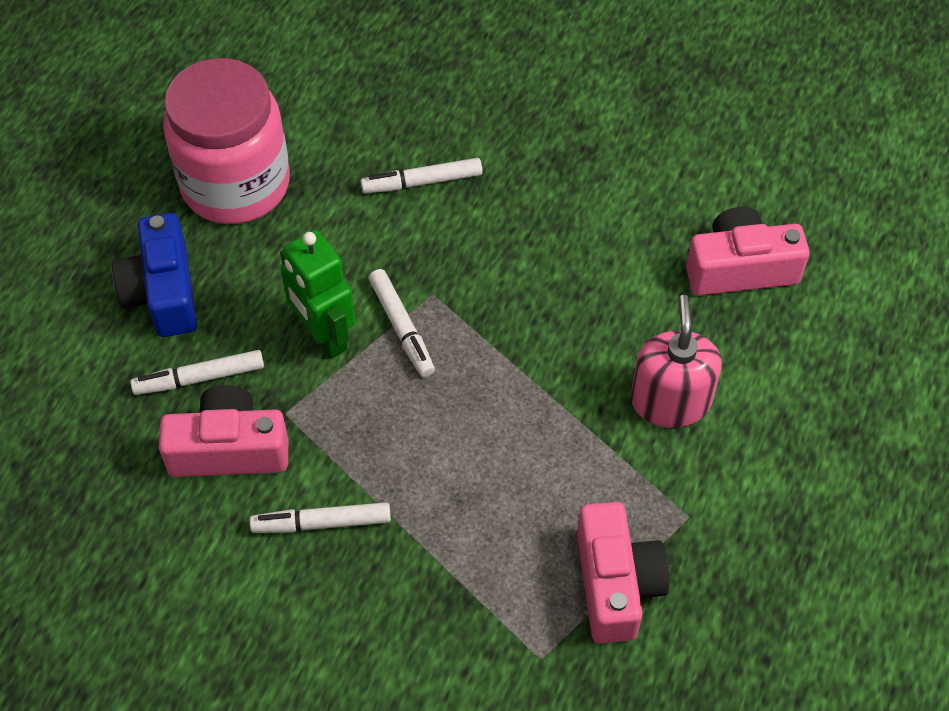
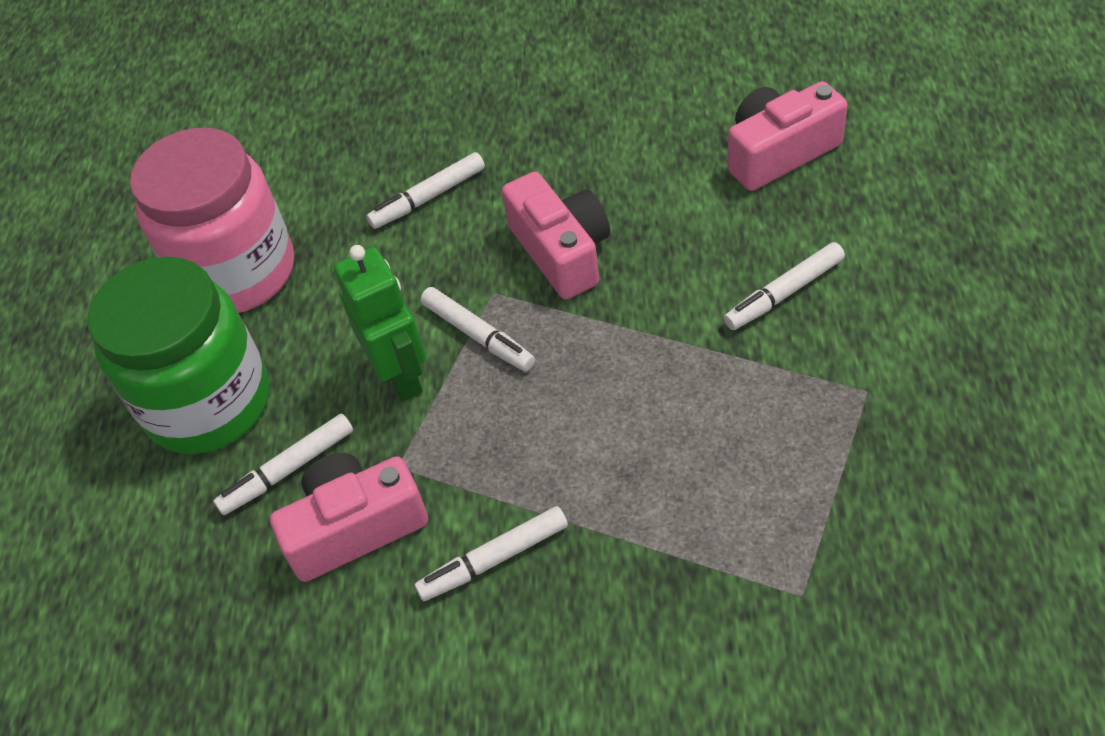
camera: 15 degrees left, 5 degrees down
(163, 292) = (208, 403): blue camera -> green jar
(324, 335) = (401, 375): green robot -> green robot turned 150 degrees counterclockwise
(616, 584) = (834, 486): pink camera -> pink camera (561, 251)
(670, 401) = (784, 293): pink soap dispenser -> white marker

